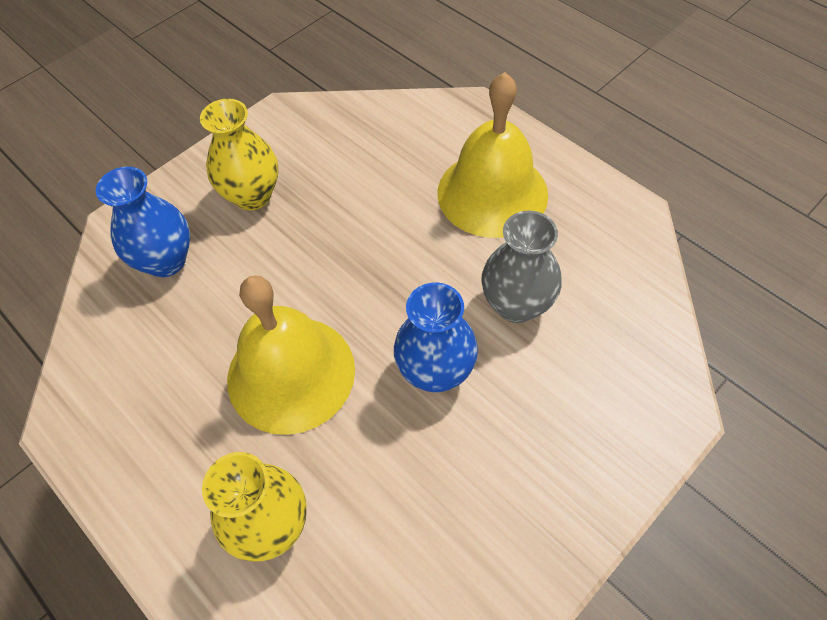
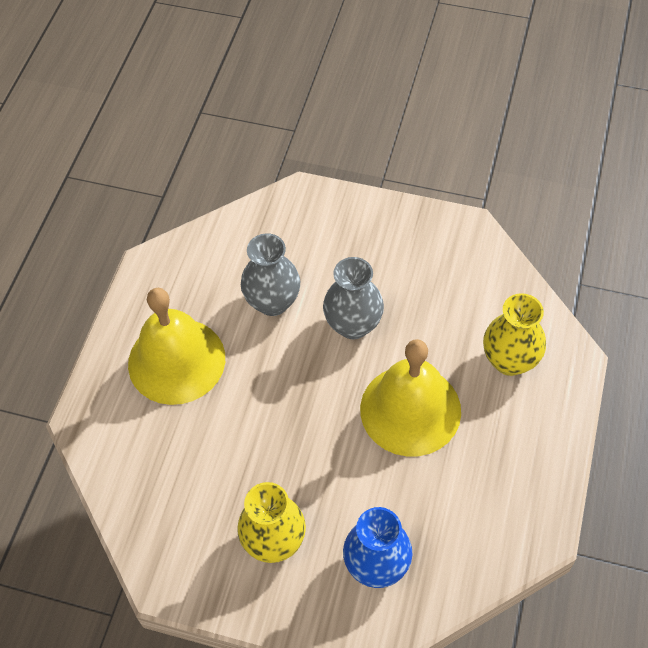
camera: 120 degrees left, 0 degrees up
(435, 371) = (353, 325): blue vase -> grey vase

